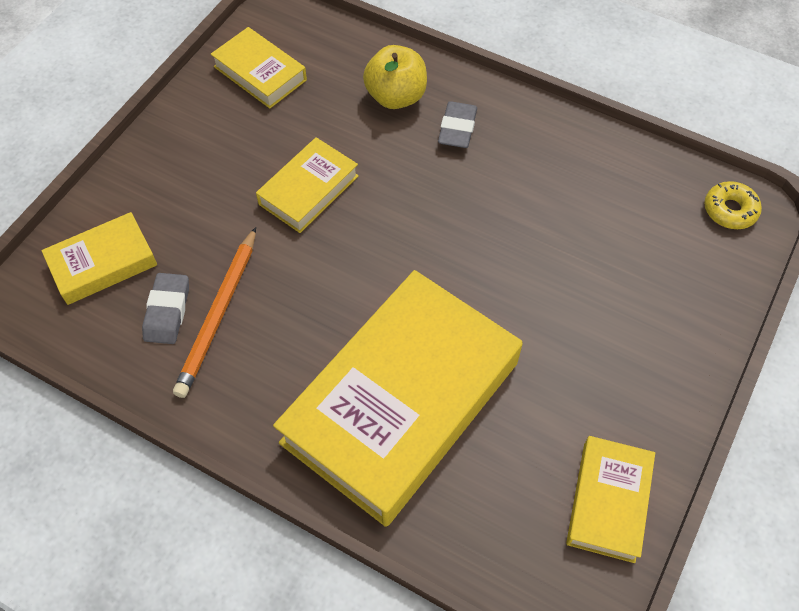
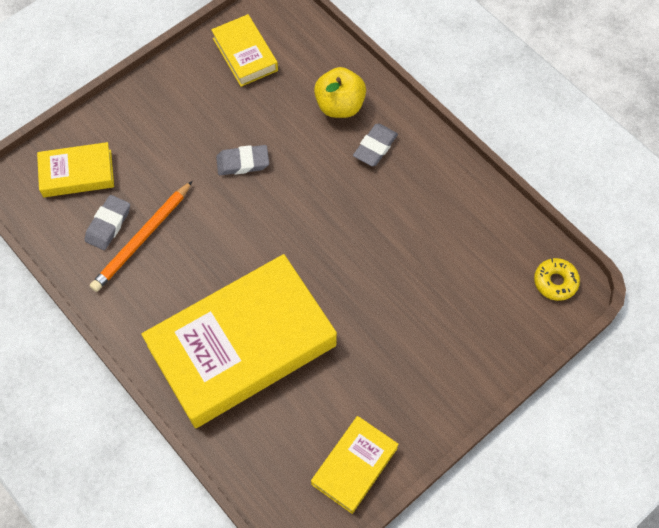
camera: 20 degrees right, 5 degrees up
(308, 190) = (243, 162): yellow book -> grey eraser

